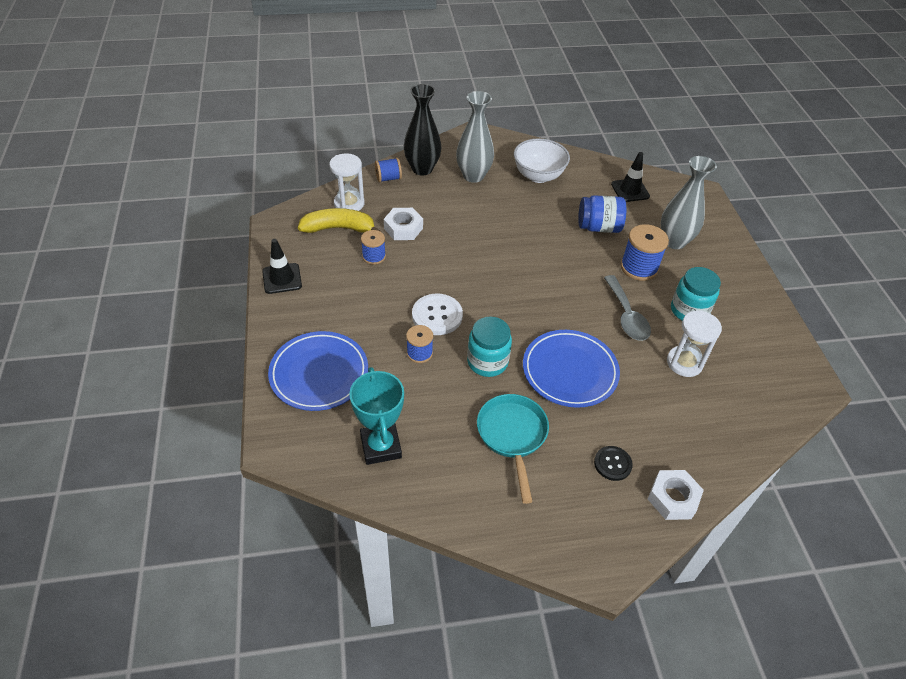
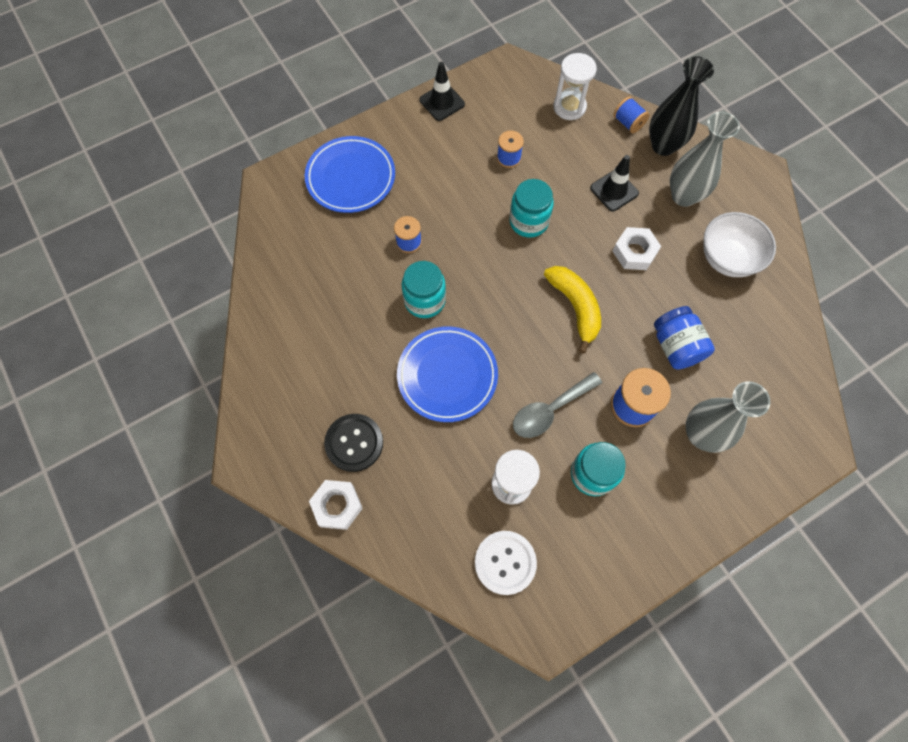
camera: 70 degrees right, 20 degrees up
(339, 228) = (530, 114): yellow banana -> yellow banana (575, 307)
(381, 446) = (297, 253): turquoise trophy -> none
(403, 228) = (561, 166): white nut -> white nut (634, 252)
(437, 315) = (460, 239): white button -> white button (505, 562)
(445, 267) = (528, 221): none -> turquoise jar
(512, 436) = (349, 349): turquoise pan -> none
(612, 464) = (354, 443): black button -> black button, size x1.58
(630, 190) = (766, 363): black traffic cone -> black traffic cone (614, 191)

